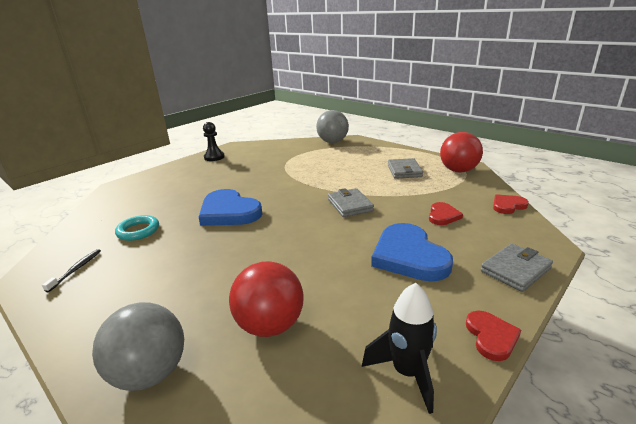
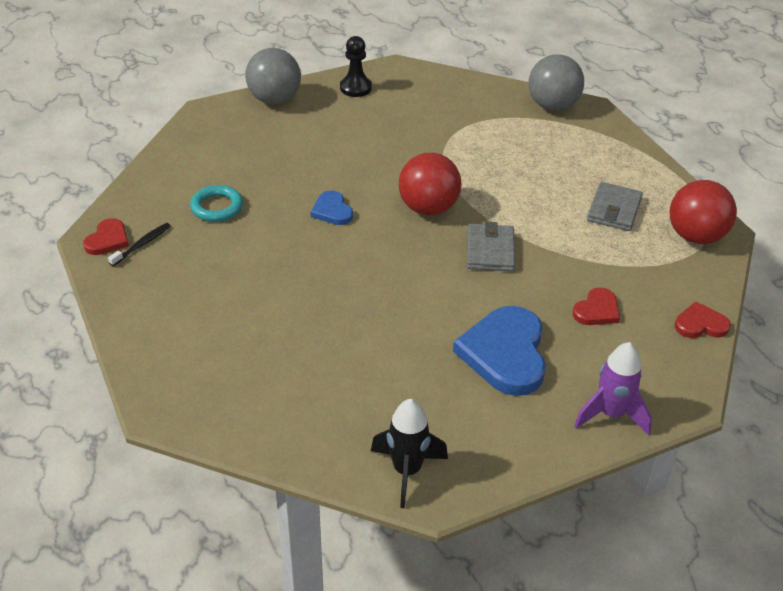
camera: 20 degrees right, 15 degrees up
(150, 373) = (189, 389): grey ball -> grey ball (274, 100)
(229, 212) = (332, 211): blue heart -> blue heart, size x0.51
(270, 325) = (310, 381): red ball -> red ball (428, 208)
(491, 337) = (512, 471): red heart -> red heart (108, 240)
(515, 270) = (611, 414): grey wallet -> purple rocket

